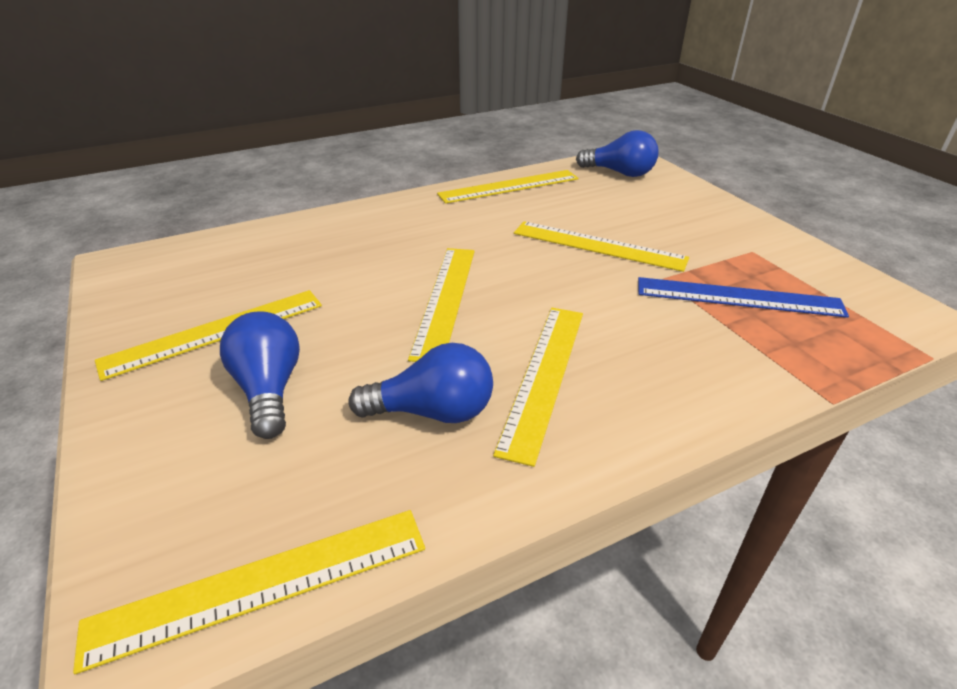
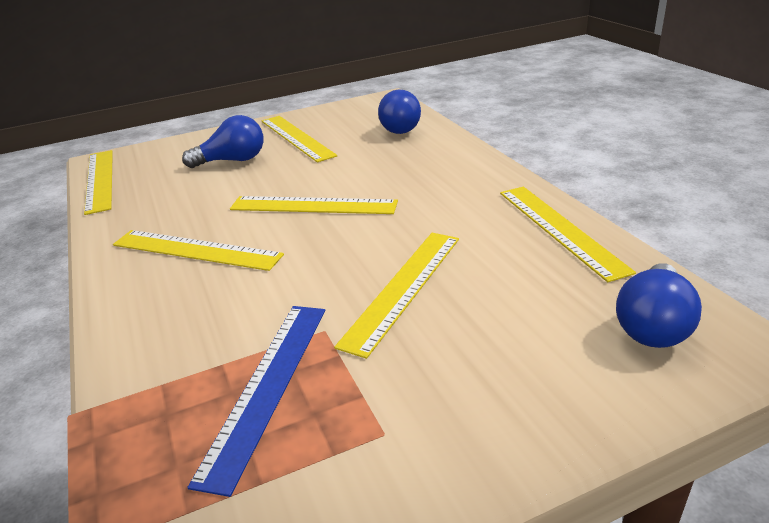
camera: 95 degrees right, 5 degrees down
(433, 411) = (184, 210): blue light bulb -> blue light bulb (400, 127)

